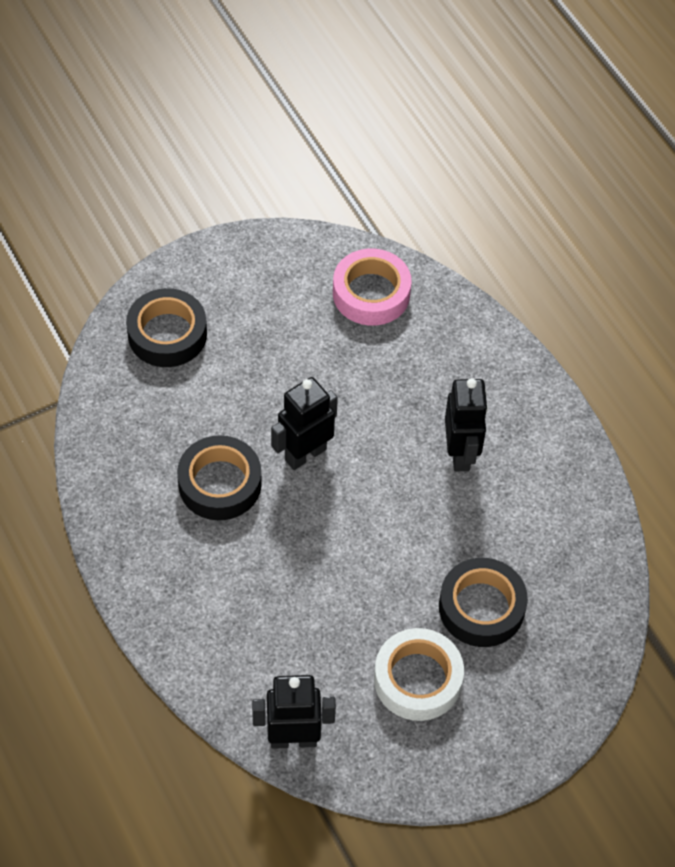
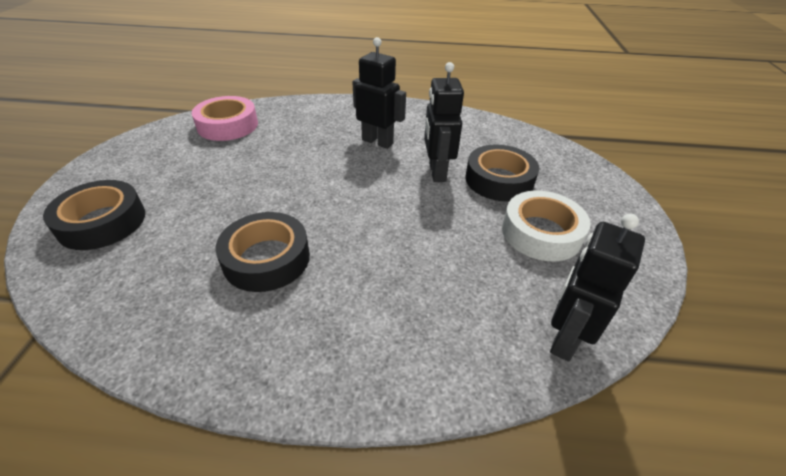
camera: 55 degrees left, 15 degrees down
(305, 454) = (299, 201): black robot -> black robot (436, 172)

